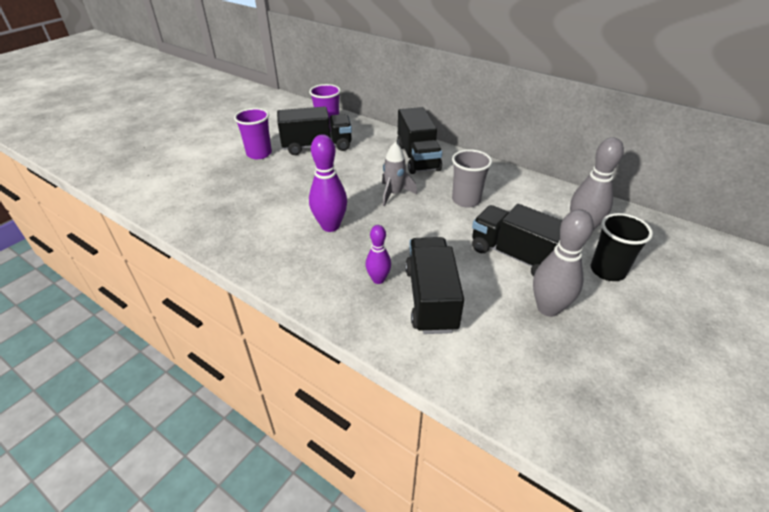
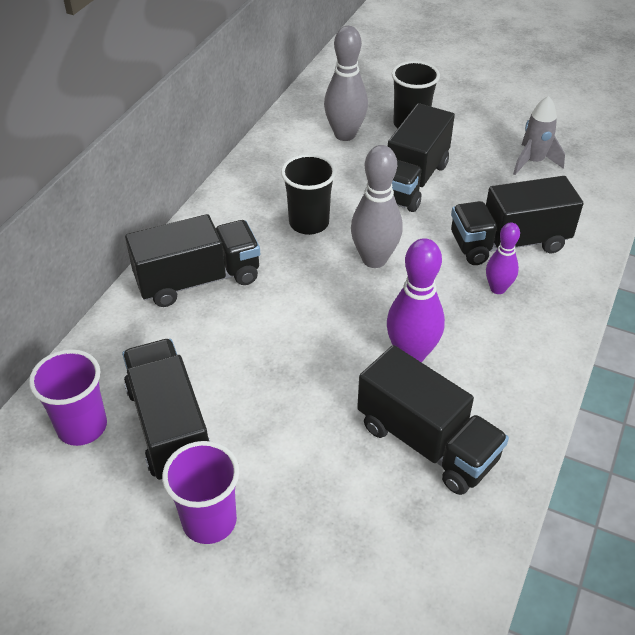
camera: 100 degrees left, 5 degrees up
(263, 221) = (427, 442): none -> black truck
(394, 194) = (311, 296): grey rocket -> grey rocket (533, 162)
(466, 200) = (309, 223): grey cup -> black cup
(548, 308) = (483, 164): grey bowling pin -> grey bowling pin (374, 259)

